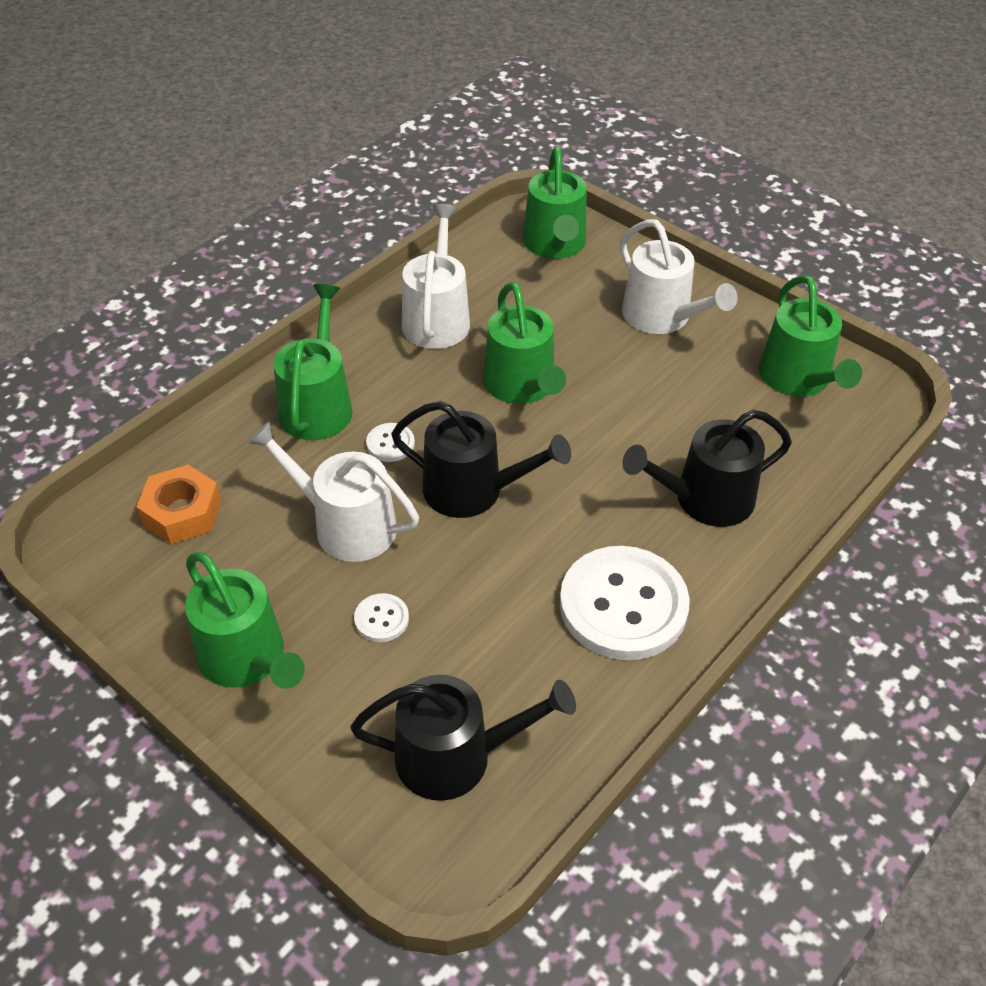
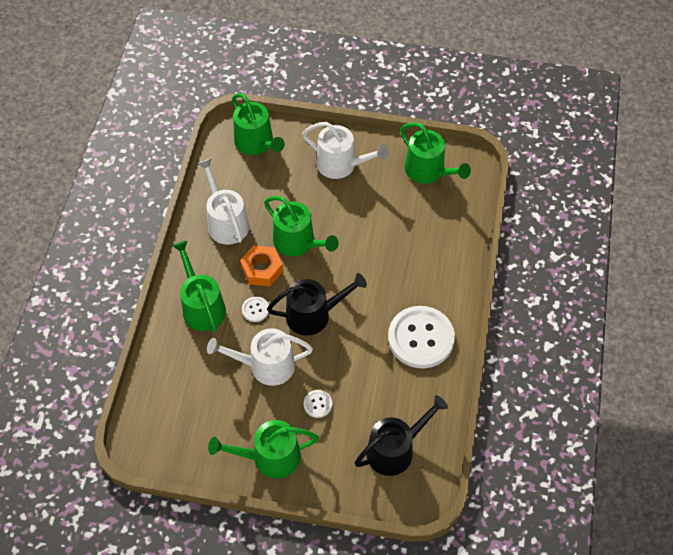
camera: 30 degrees left, 10 degrees up
(182, 512) = (179, 402): orange nut -> orange nut (262, 269)
(247, 658) = (270, 457): green watering can -> green watering can turned 150 degrees clockwise
(705, 499) = (424, 263): black watering can -> none

